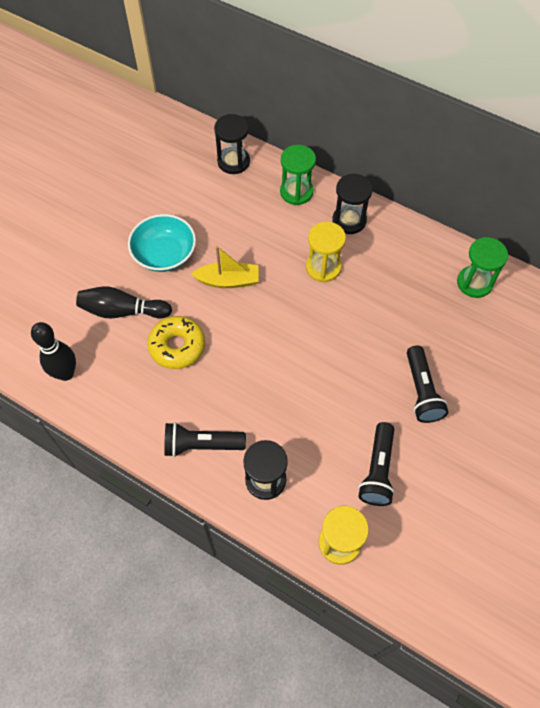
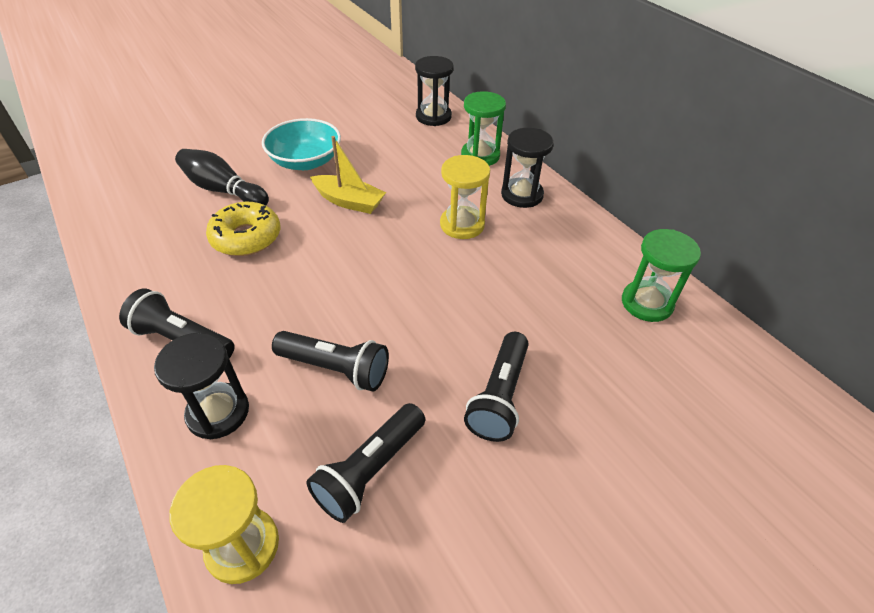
camera: 25 degrees right, 15 degrees down
(66, 373) = (119, 219): black bowling pin -> none
(315, 418) = (336, 369): none -> black flashlight

